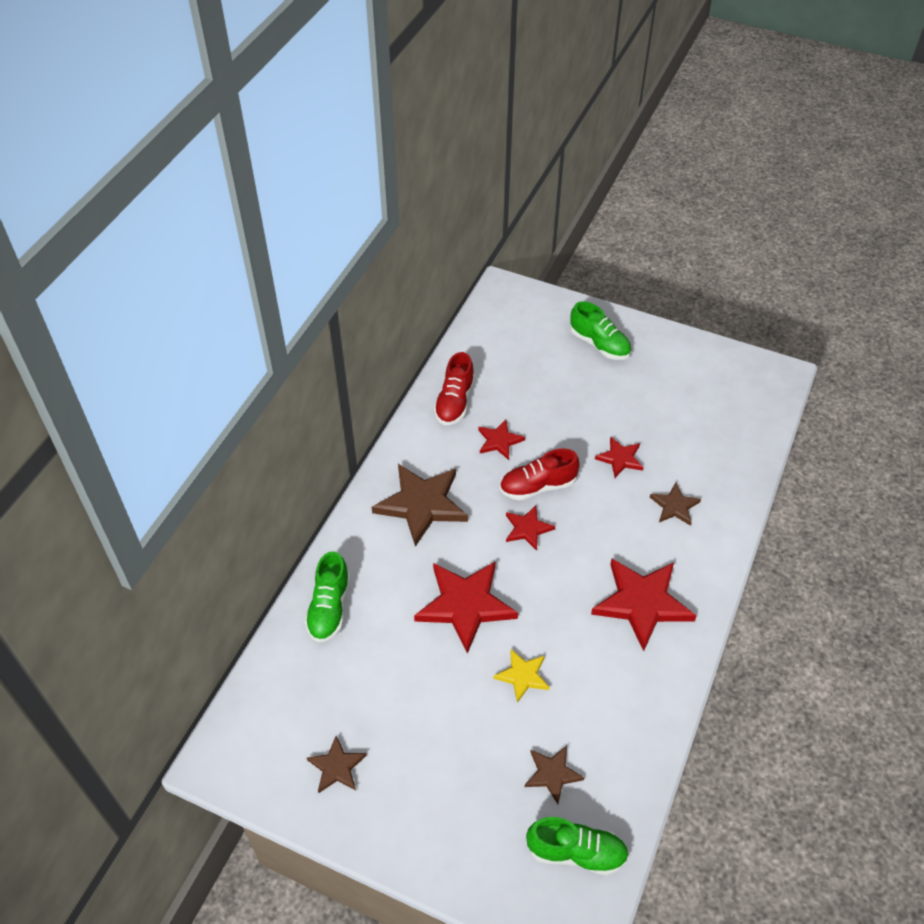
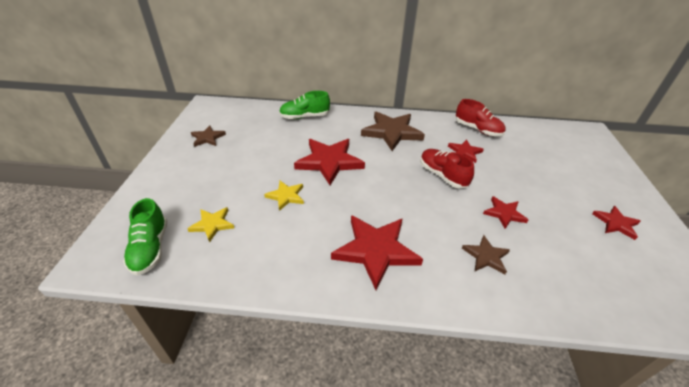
camera: 70 degrees right, 10 degrees down
(454, 402) = (477, 129): red shoe -> red shoe turned 135 degrees counterclockwise
(527, 529) = (404, 177): red star -> red star (616, 223)
(552, 774) = (212, 224): brown star -> yellow star
(599, 344) = (601, 183): green shoe -> none

